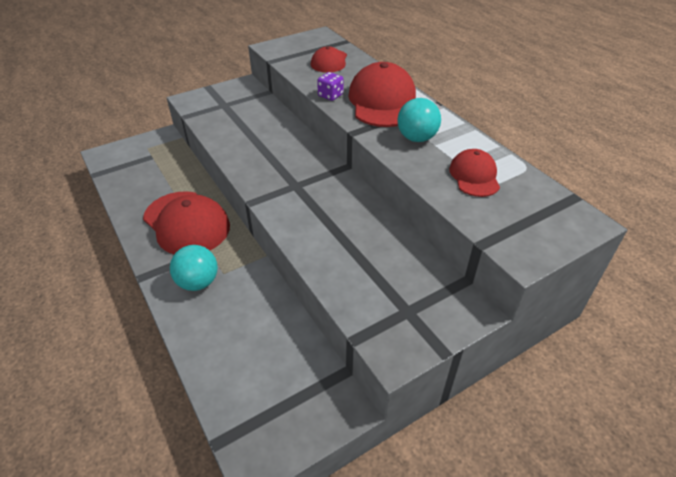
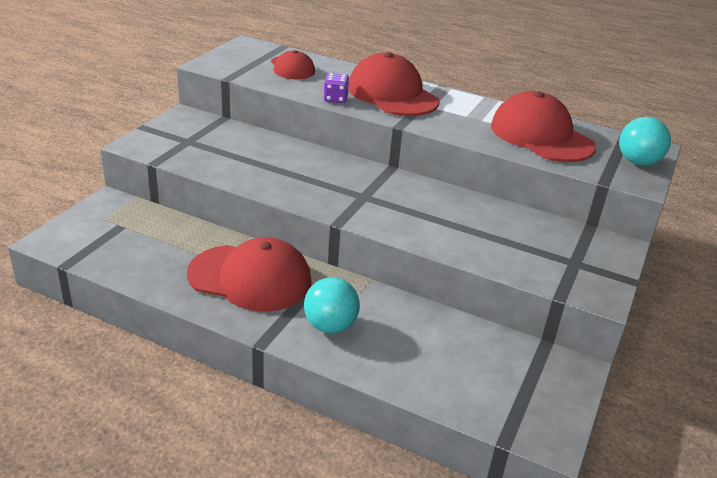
camera: 35 degrees left, 10 degrees down
(416, 138) = (460, 118): turquoise ball -> turquoise ball (638, 162)
(474, 176) = (541, 136): red cap -> red cap, size x1.75

